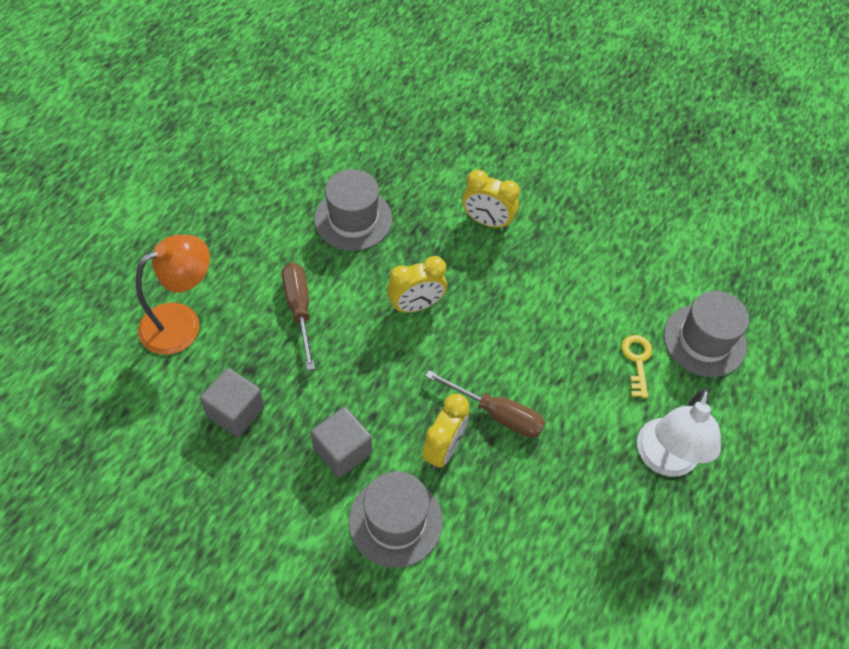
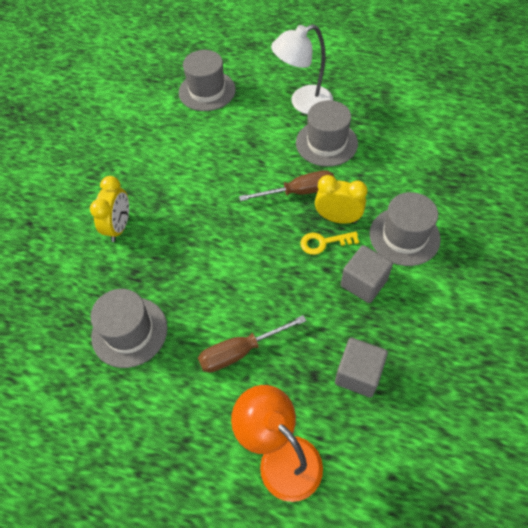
camera: 95 degrees left, 0 degrees up
(416, 305) = (216, 261): yellow clock -> none
(497, 414) = (299, 192): brown screwdriver -> brown screwdriver turned 60 degrees clockwise
(578, 471) = (326, 143): none -> grey hat
(637, 361) = (232, 122): yellow key -> yellow key (324, 242)
(664, 460) = (303, 103): white lamp -> white lamp turned 150 degrees clockwise

